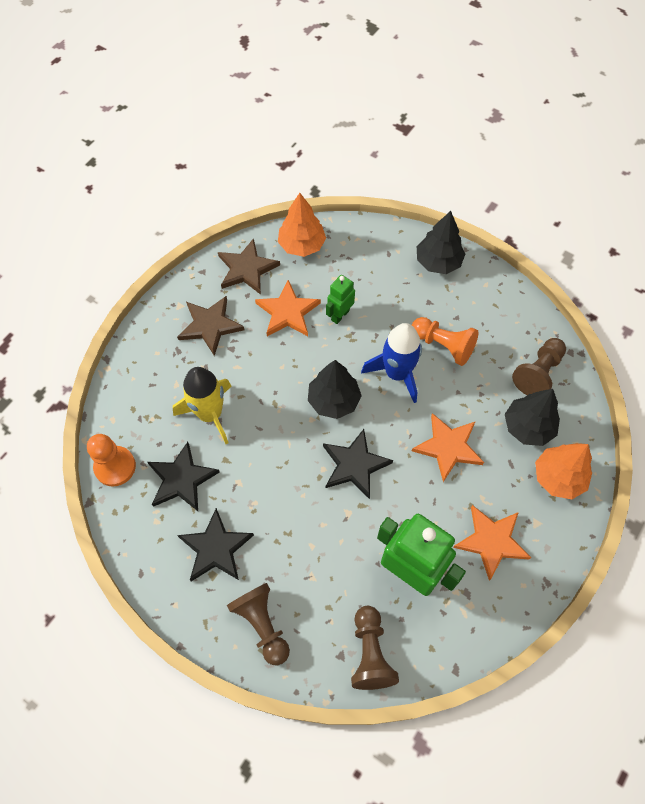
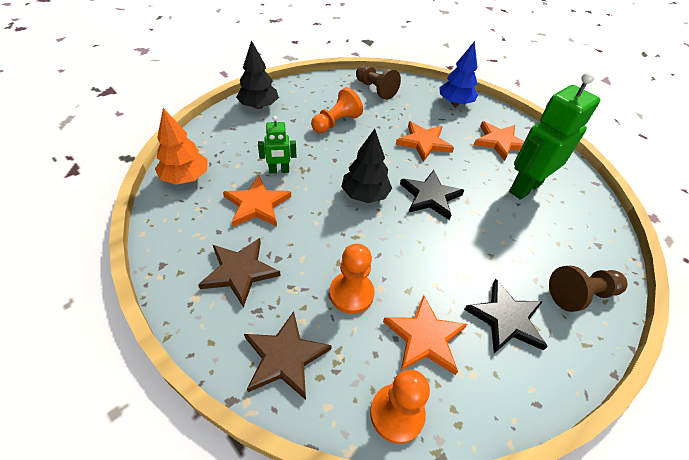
camera: 80 degrees left, 15 degrees down
(181, 479) = (425, 337): black star -> orange star
(210, 414) = (351, 294): yellow rocket -> orange pawn
(247, 269) = (185, 225): brown star -> brown star (285, 357)
(340, 315) = (279, 171): green robot -> green robot turned 60 degrees counterclockwise
(370, 653) = (593, 226): brown pawn -> none
(397, 373) = (351, 152): blue rocket -> none
(528, 427) = (415, 104): black tree -> none
(558, 477) = (455, 103): orange tree -> blue tree

